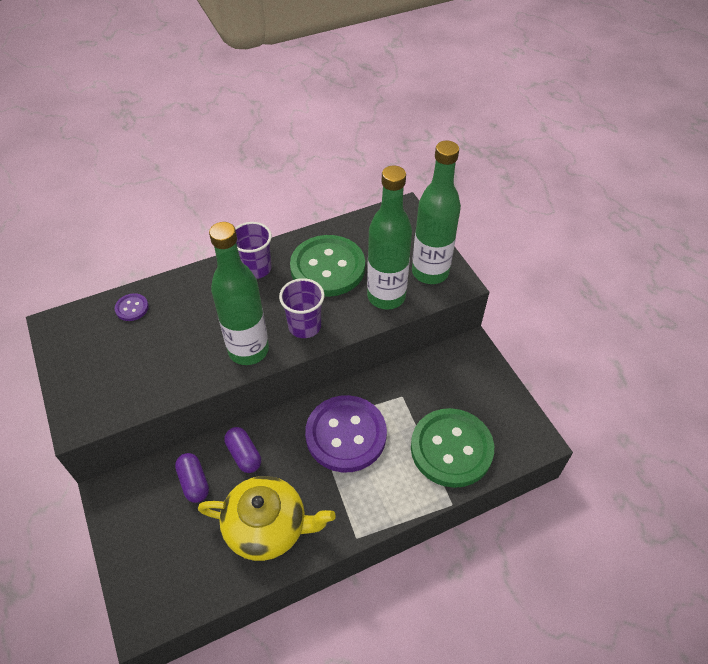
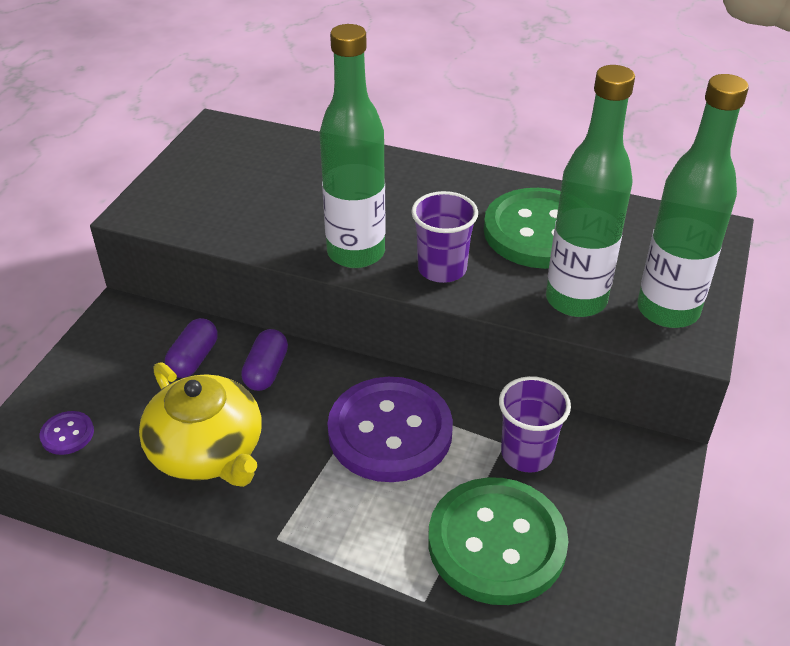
camera: 45 degrees right, 10 degrees down
(132, 308) = (296, 152): purple button -> purple button (67, 434)
(256, 268) = (458, 188): purple cup -> purple cup (527, 453)

